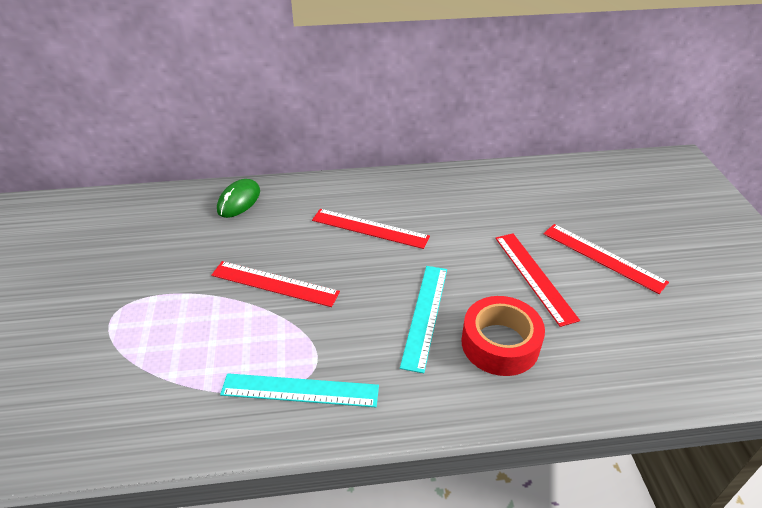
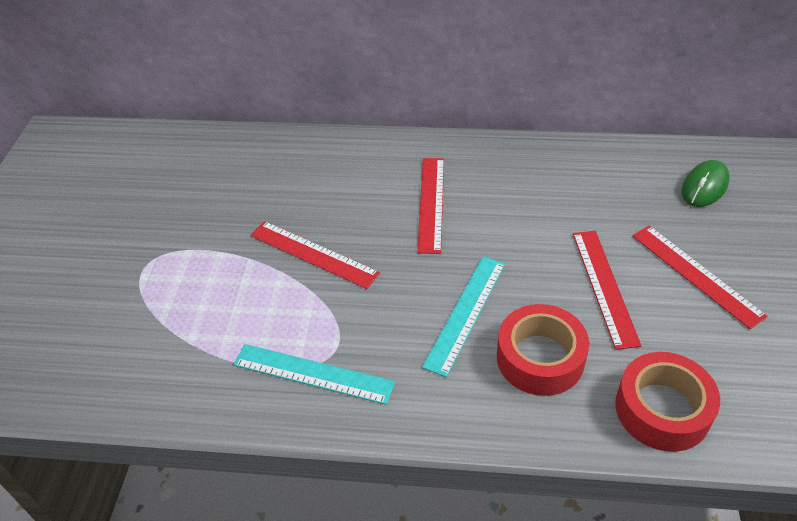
camera: 15 degrees right, 5 degrees up
(239, 201) = (296, 153): green mouse -> green mouse (704, 186)
(370, 228) = (431, 203): red ruler -> red ruler turned 60 degrees clockwise
(614, 370) = (662, 409): none -> red tape

